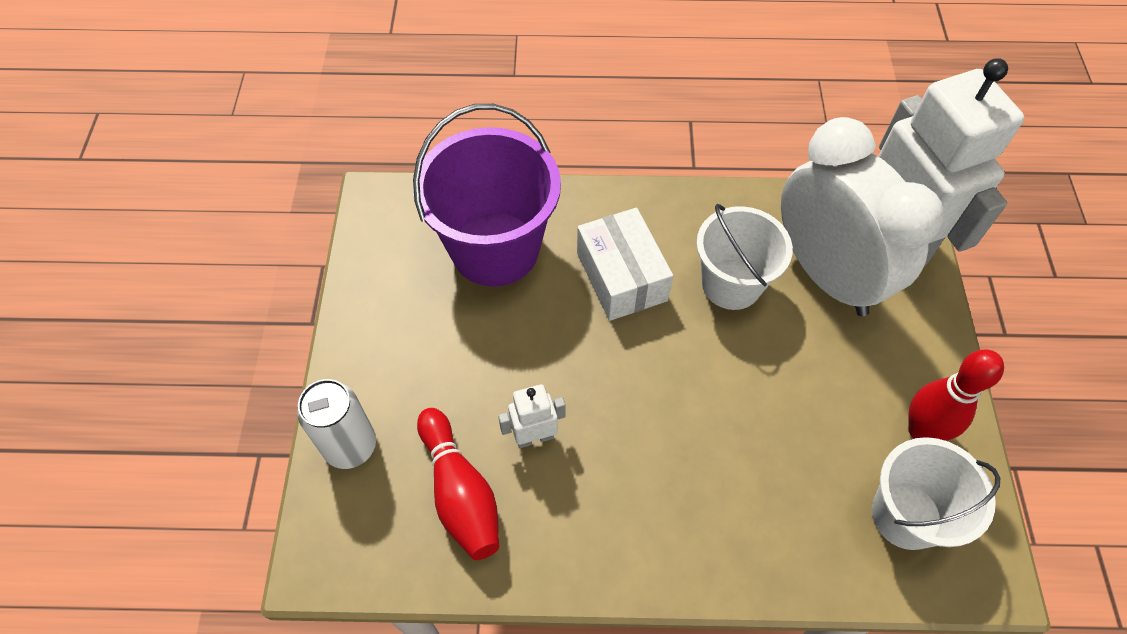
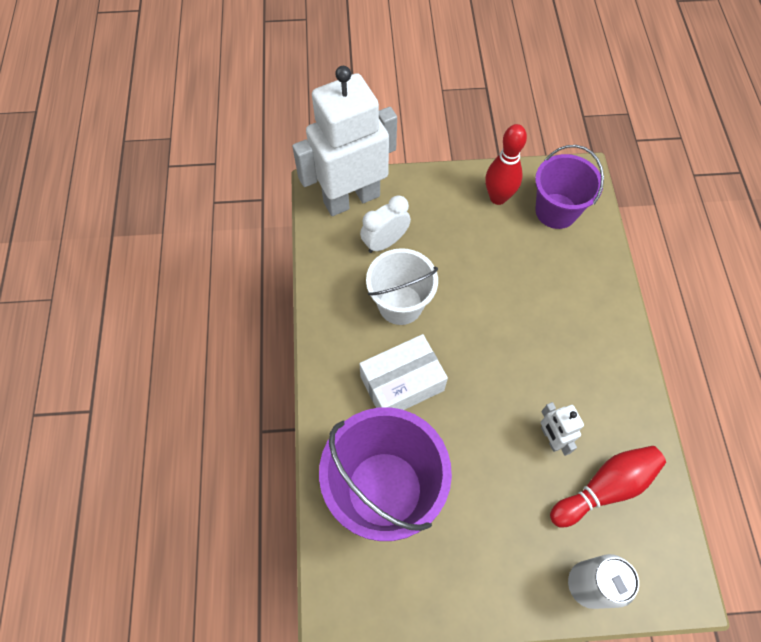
camera: 95 degrees left, 5 degrees up
(826, 274) = (385, 242): white clock -> white clock, size x0.48
(906, 515) = (556, 211): white bucket -> purple bucket

